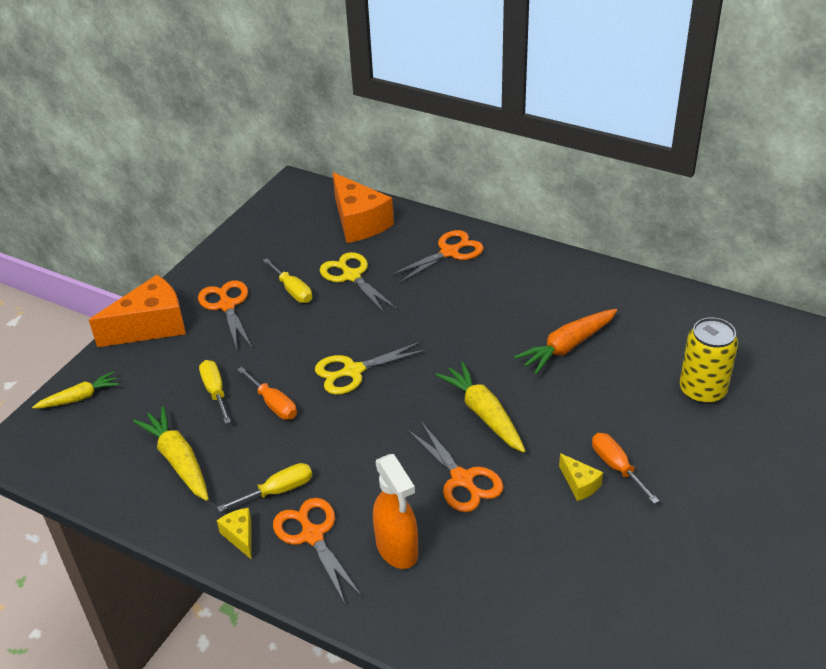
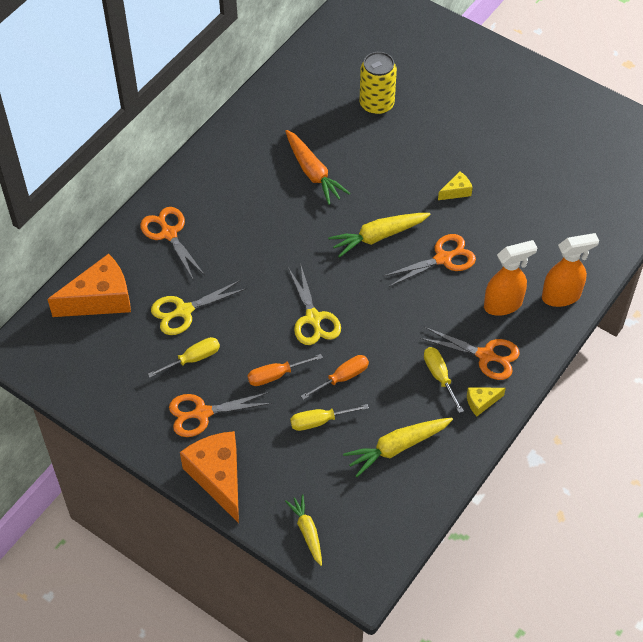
camera: 85 degrees left, 15 degrees up
(312, 535) = (485, 355): orange scissors -> orange scissors turned 135 degrees counterclockwise
(421, 618) = (561, 296): none -> orange spray bottle
(616, 467) = (443, 168): orange screwdriver -> orange screwdriver (276, 375)

